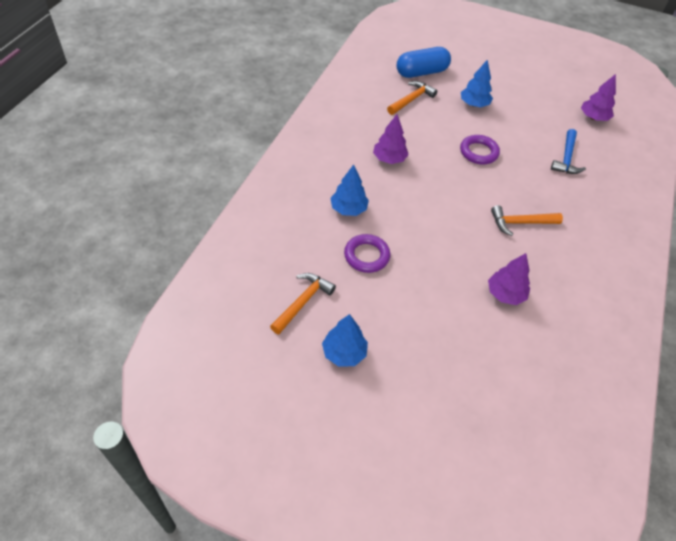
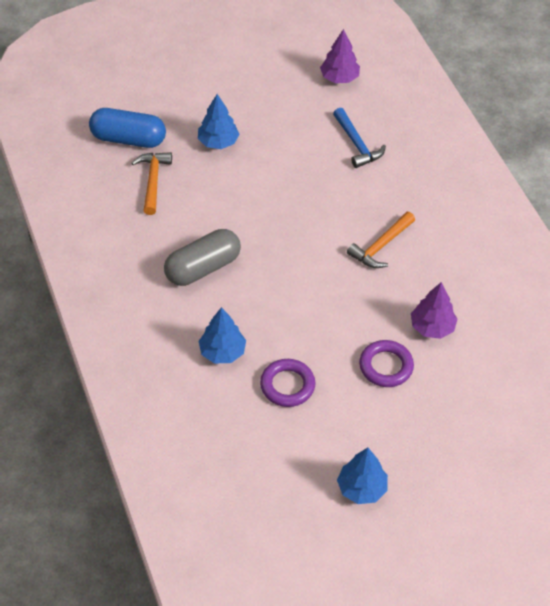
camera: 40 degrees left, 0 degrees up
(303, 302) = (281, 474): orange hammer -> none
(389, 159) = (202, 268): purple tree -> grey capsule
(421, 72) = (128, 139): blue capsule -> blue capsule turned 75 degrees clockwise
(478, 152) = (276, 197): purple ring -> purple ring (386, 366)

